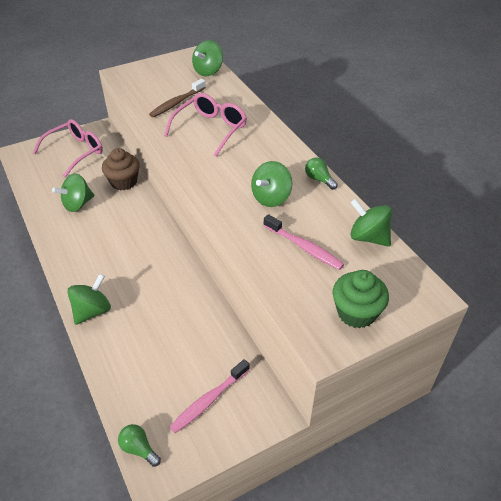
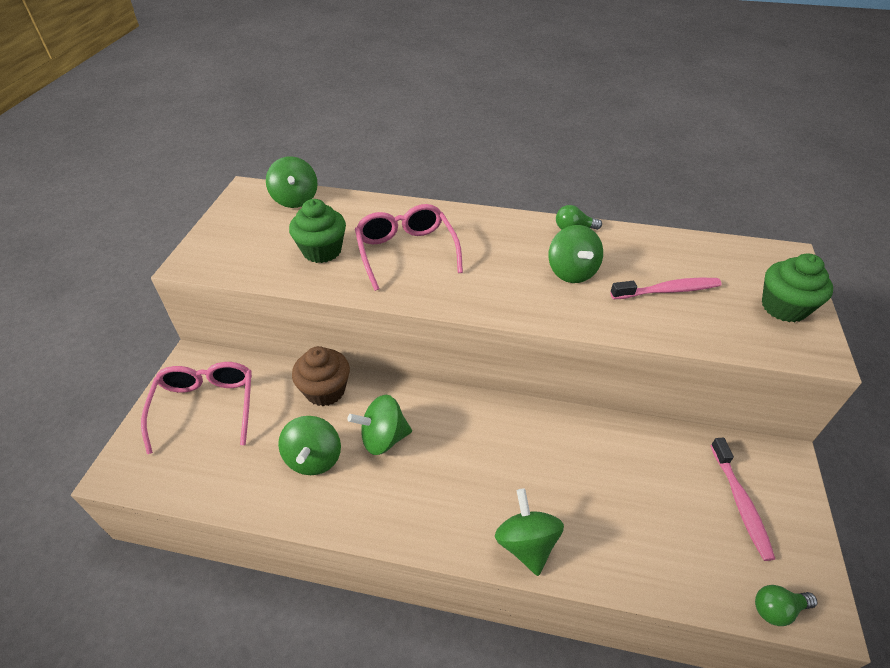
camera: 50 degrees left, 0 degrees up
(176, 103) = (322, 251): brown toothbrush -> green cupcake
(368, 237) = (685, 246): green spinning top -> green spinning top (383, 438)

